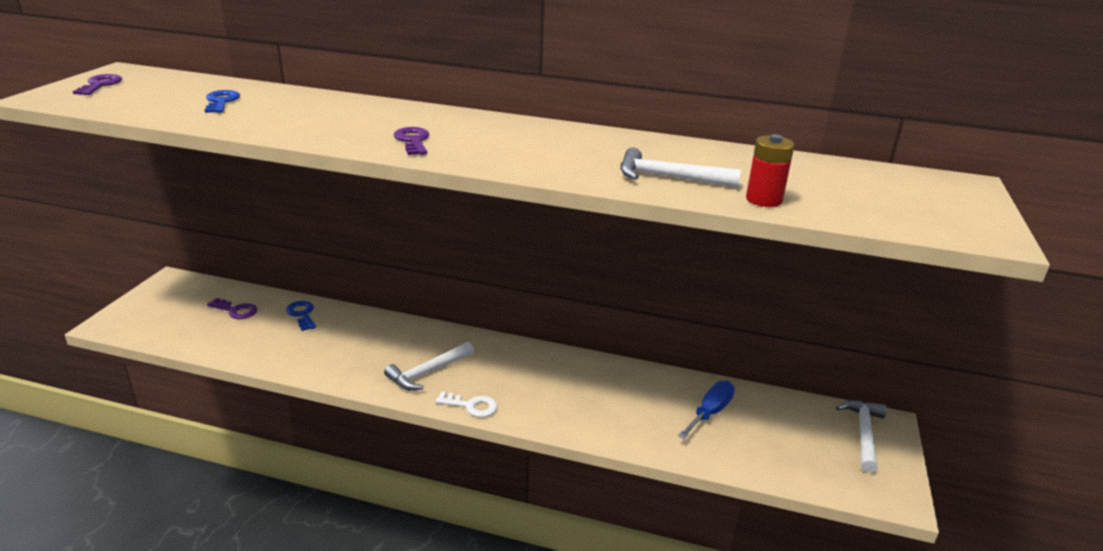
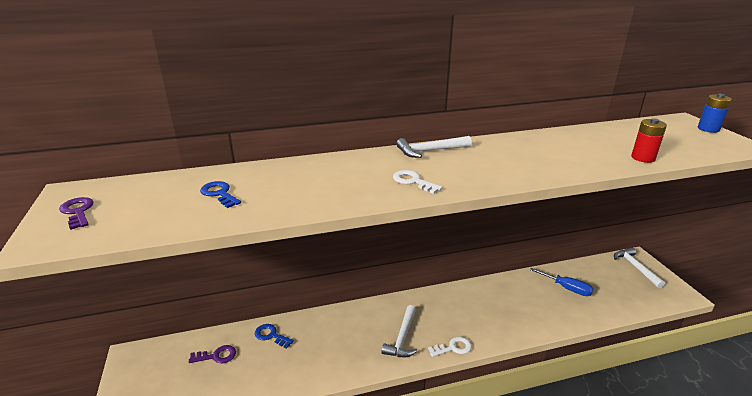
camera: 30 degrees left, 0 degrees up
(413, 141) = (413, 181): purple key -> white key
(669, 177) = (582, 159): white hammer -> white hammer (430, 151)
(710, 412) = (567, 288): blue screwdriver -> blue screwdriver turned 120 degrees clockwise
(978, 202) = (708, 129): none -> blue battery

